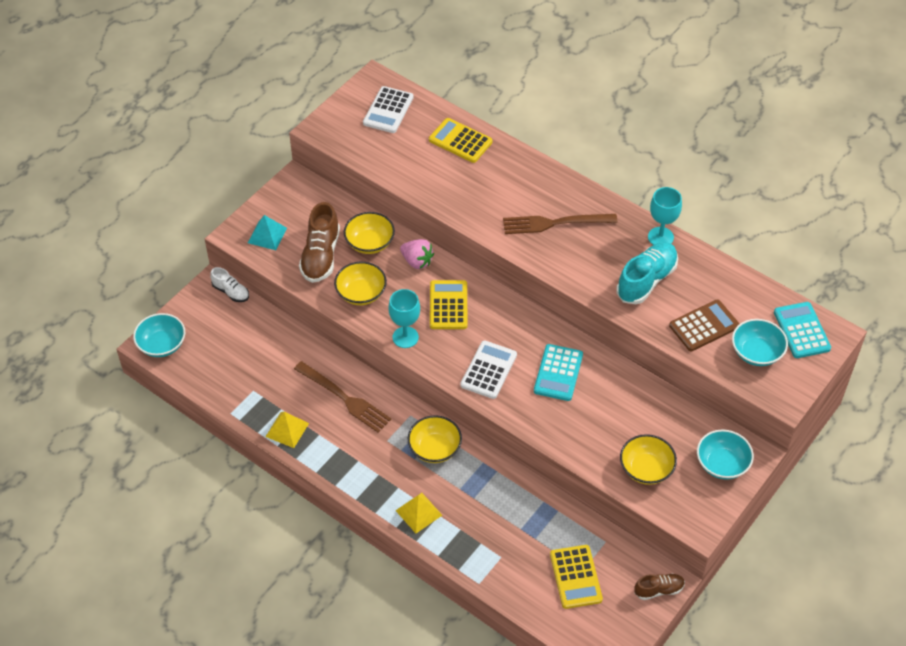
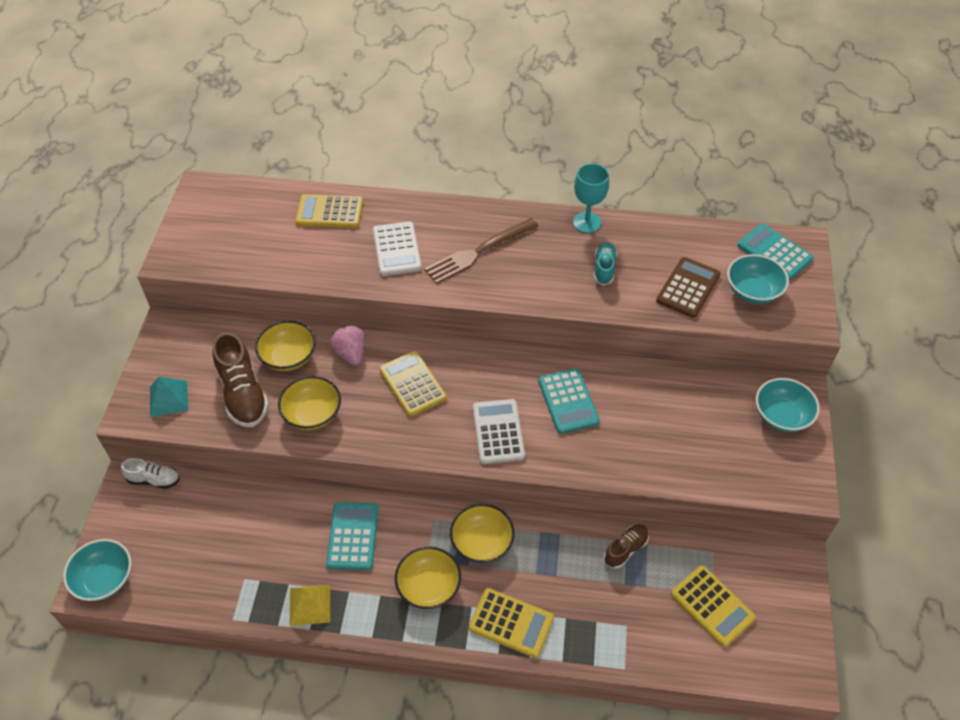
camera: 30 degrees left, 0 degrees up
(345, 398) = (353, 536): brown fork -> turquoise calculator
(388, 110) = (234, 212): white calculator -> white calculator (396, 249)
(405, 337) = (389, 438): turquoise goblet -> none
(417, 261) = (351, 354): pink strawberry -> pink strawberry turned 120 degrees counterclockwise
(418, 512) = (511, 623): yellow pyramid -> yellow calculator
(646, 280) = (604, 269): turquoise shoe -> turquoise shoe, size x0.57
(646, 469) = (719, 457): yellow bowl -> yellow bowl (428, 586)
(658, 590) = (796, 575): brown shoe -> brown shoe (625, 549)

